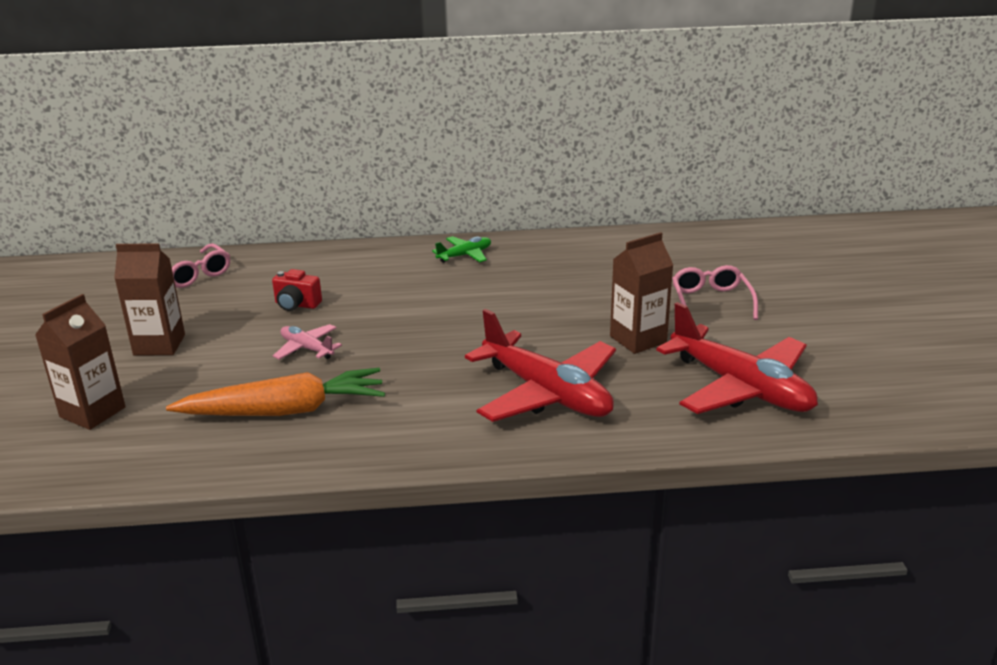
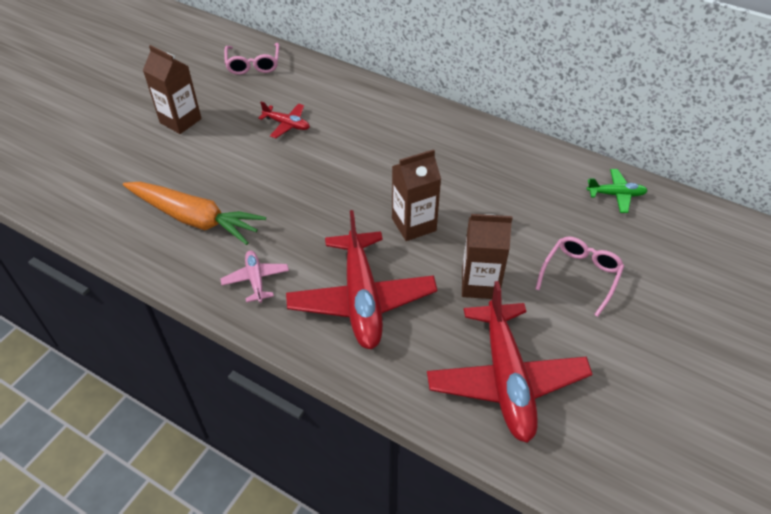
camera: 35 degrees right, 20 degrees up
(92, 412) = (100, 160): brown carton -> brown carton (414, 224)
(296, 305) = (287, 124): red camera -> red plane
(307, 349) = (256, 169): pink plane -> pink plane (256, 280)
(465, 255) = (440, 129): green plane -> green plane (616, 195)

